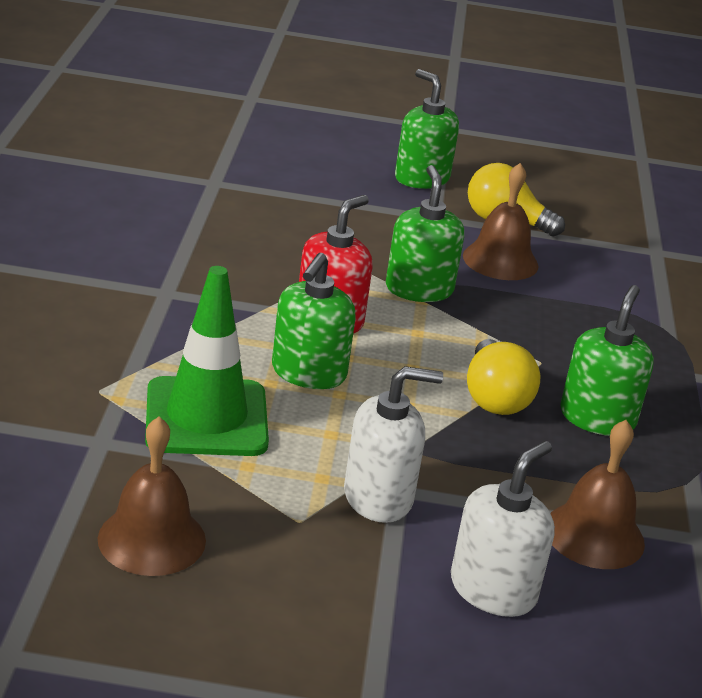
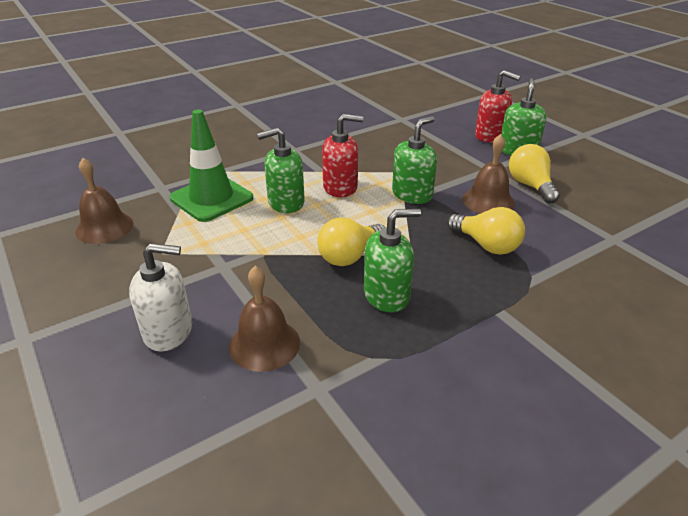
camera: 55 degrees right, 5 degrees up
(360, 168) = (490, 136): none -> red soap dispenser
(378, 497) = (208, 264): white soap dispenser -> none
(581, 314) = (486, 245): none -> yellow light bulb

